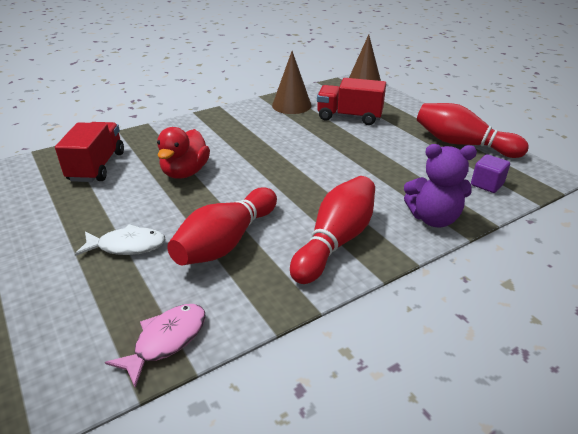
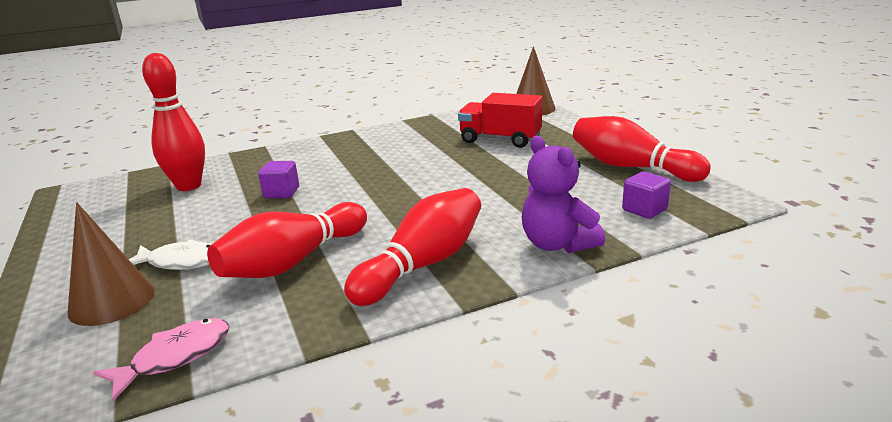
camera: 10 degrees right, 10 degrees down
(97, 166) = (189, 186): red truck -> red bowling pin
(185, 172) = (281, 193): red duck -> purple cube
(291, 105) = (436, 128): brown cone -> brown cone (111, 301)
(433, 218) = (557, 244): purple teddy bear -> purple teddy bear turned 45 degrees clockwise

